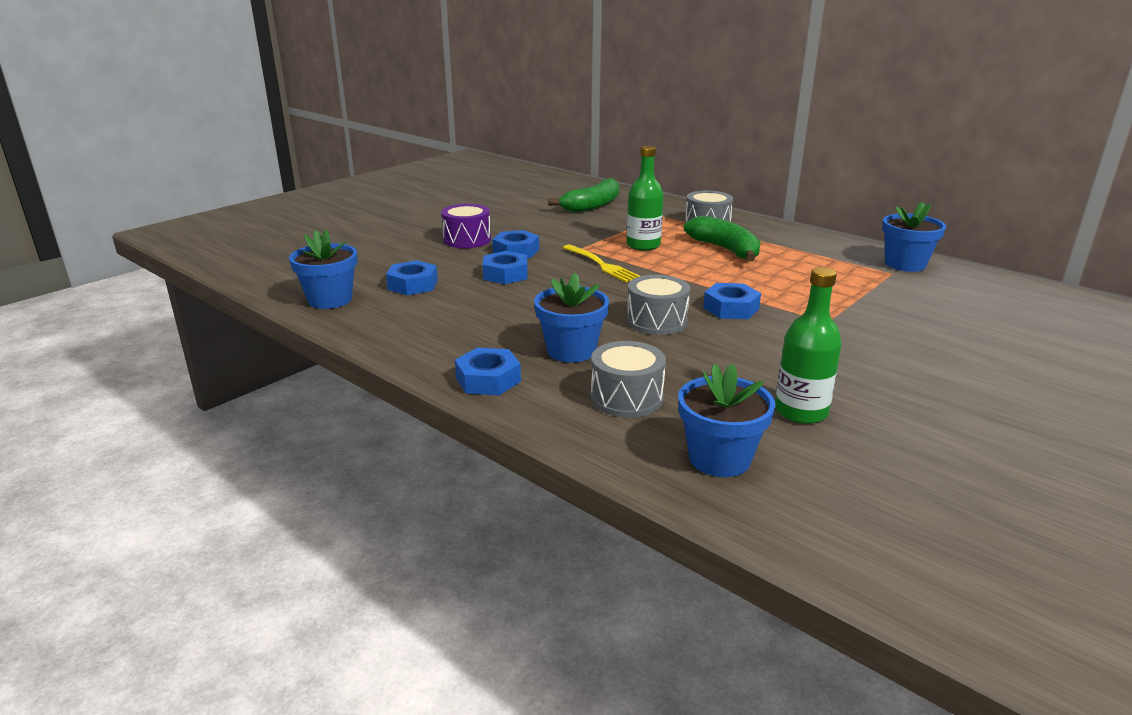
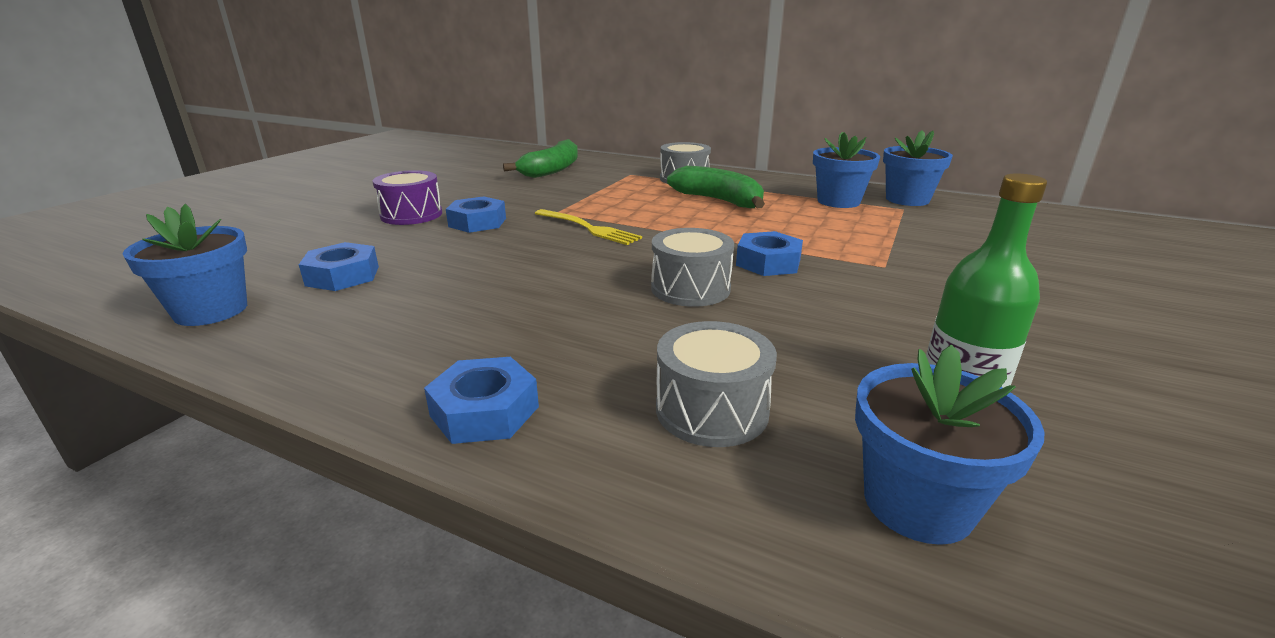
camera: 15 degrees left, 0 degrees up
(505, 274) = (471, 250): blue nut -> none
(571, 351) = (597, 344): blue flower pot -> blue flower pot (838, 201)
(643, 245) = (627, 204): green bottle -> none

